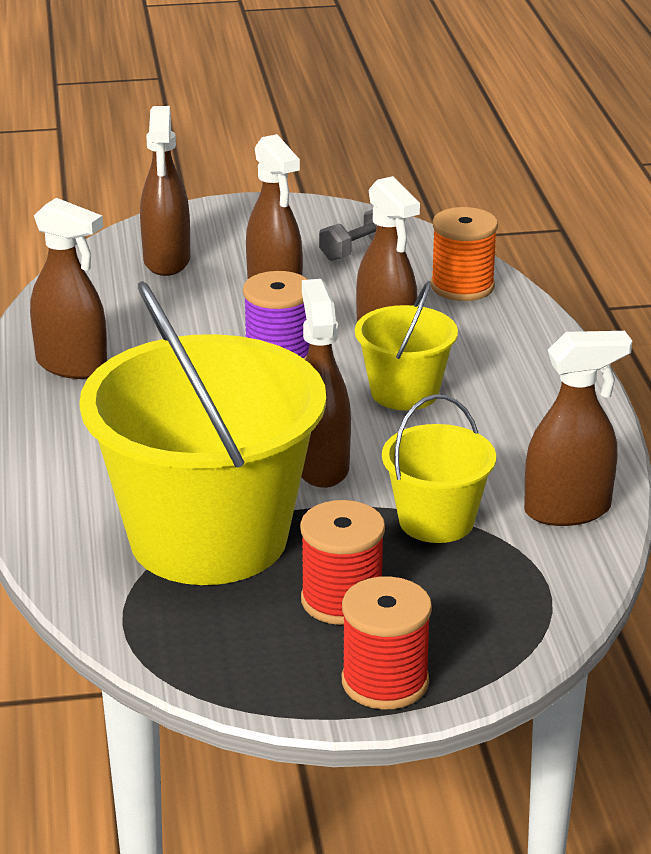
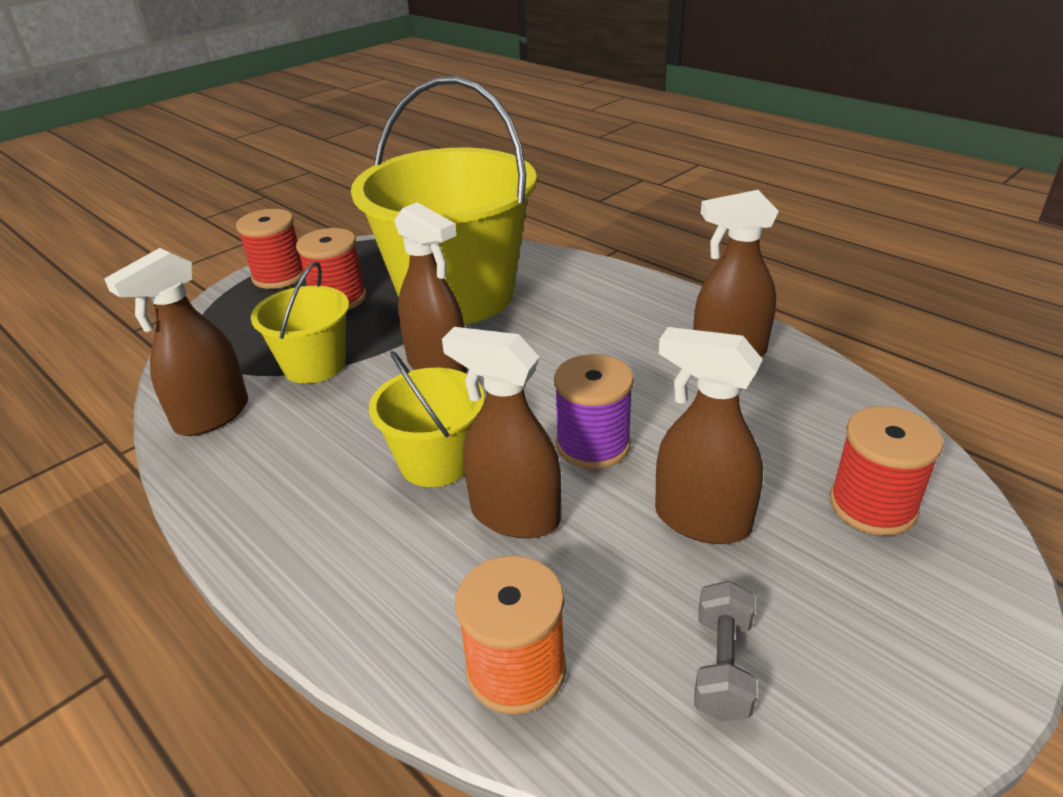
camera: 145 degrees right, 5 degrees up
(167, 261) = (872, 506): brown spray bottle -> red spool

